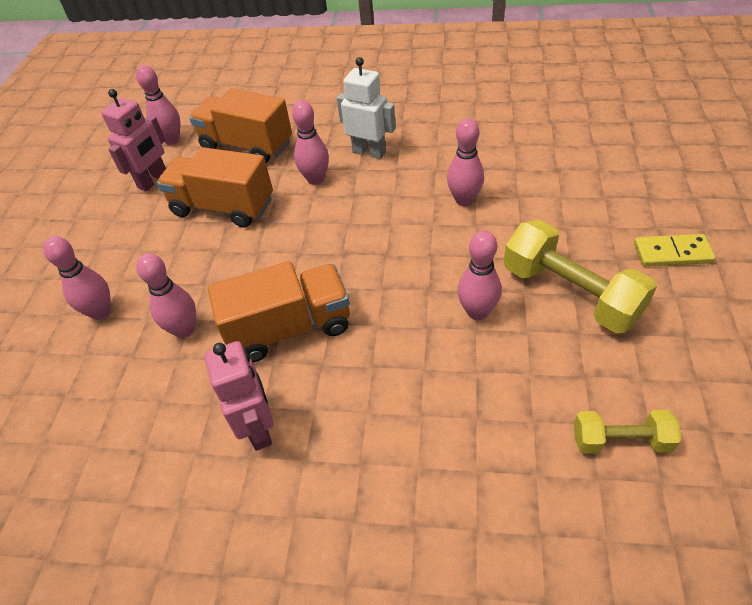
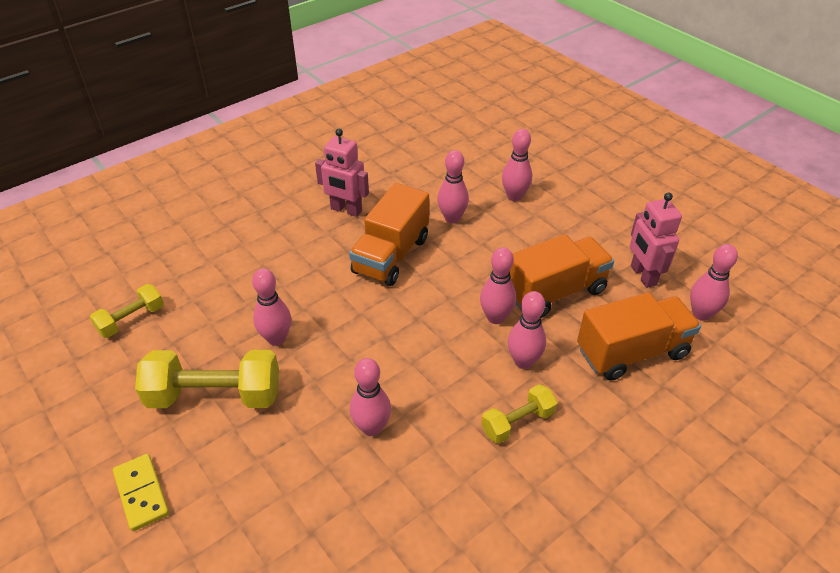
camera: 130 degrees right, 5 degrees down
(289, 216) = (495, 317): none -> pink bowling pin
(369, 152) = (517, 422): white robot -> yellow dumbbell
(672, 253) = (142, 493): yellow domino -> yellow domino turned 75 degrees counterclockwise

